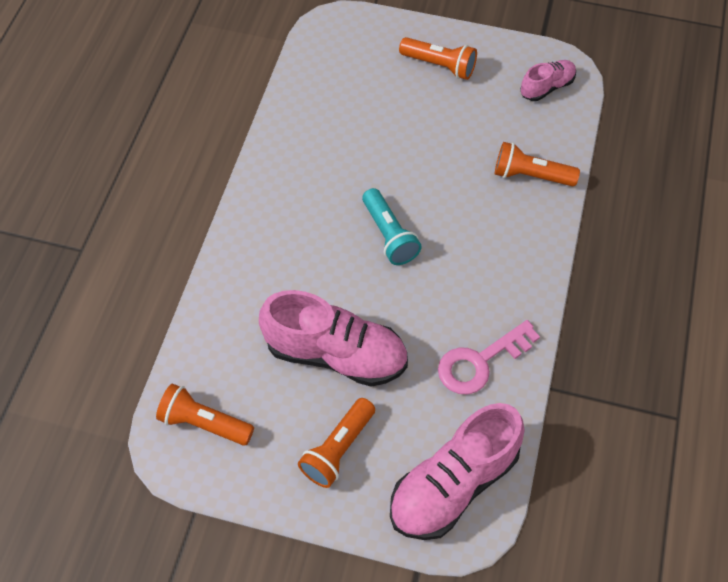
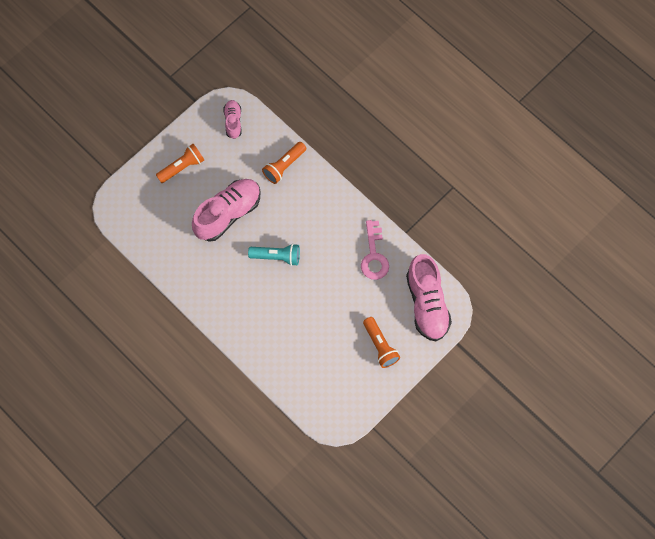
camera: 60 degrees left, 10 degrees up
(204, 423) = (330, 401): orange flashlight -> none
(336, 354) = (329, 320): pink shoe -> pink shoe (228, 214)

